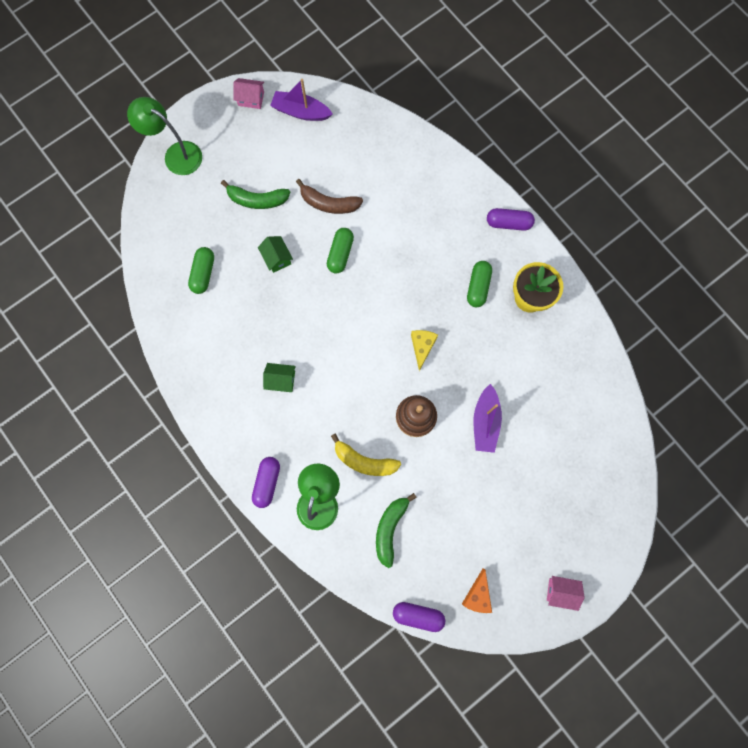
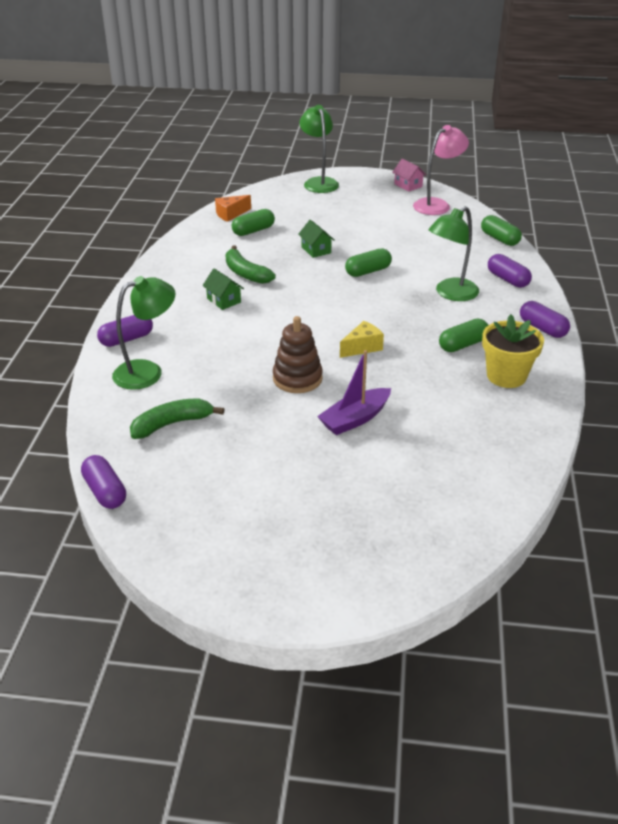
camera: 45 degrees right, 40 degrees down
(257, 200) = (344, 222): green banana -> green banana (245, 273)
(277, 258) = (316, 250): green house -> green house turned 45 degrees counterclockwise
(301, 112) = (437, 205): purple boat -> pink lamp
(329, 203) = (396, 247): brown banana -> none
(364, 461) = (215, 375): yellow banana -> none
(389, 126) = (499, 239): none -> green capsule
(419, 232) = (450, 294): none -> green lamp
(439, 180) = (507, 279): none -> purple capsule
(477, 595) = (176, 519): orange cheese -> orange cheese (231, 214)
(561, 591) = (259, 580): pink house -> none

